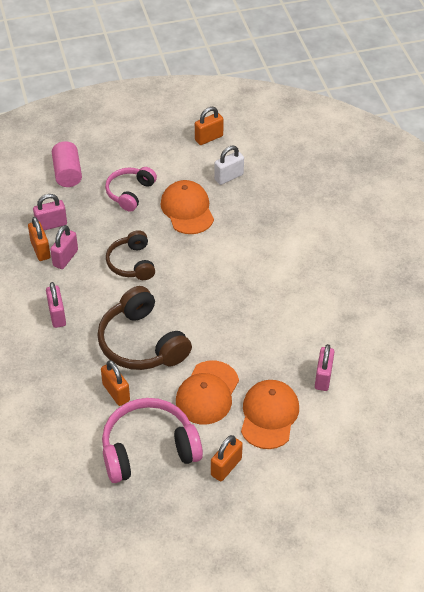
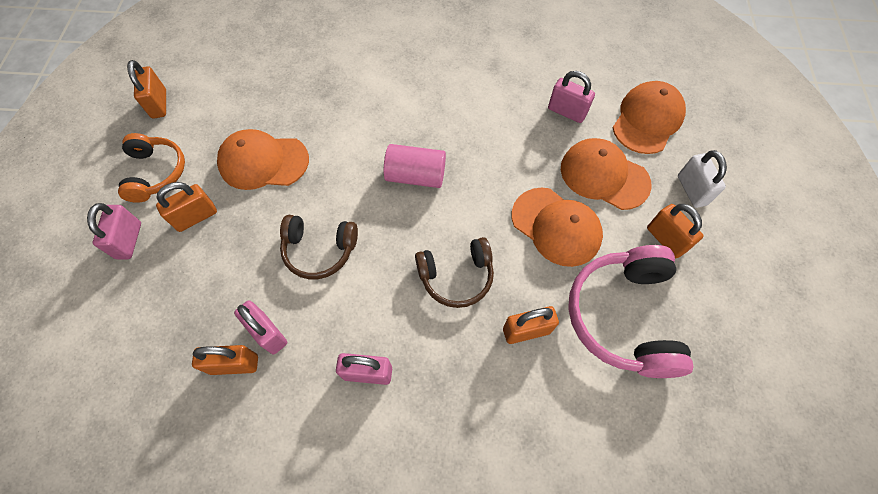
camera: 70 degrees left, 15 degrees up
(51, 225) = (194, 336): pink padlock -> pink padlock (129, 240)
(67, 173) = (108, 286): pink cylinder -> pink cylinder (416, 176)
(130, 193) = (196, 217): pink headphones -> orange padlock
(142, 343) = (456, 276): brown headphones -> brown headphones, size x0.63
(154, 160) = (156, 173): none -> orange headphones
(228, 177) = (236, 104): white padlock -> white padlock (691, 190)
(344, 437) = (647, 120): none -> orange cap

